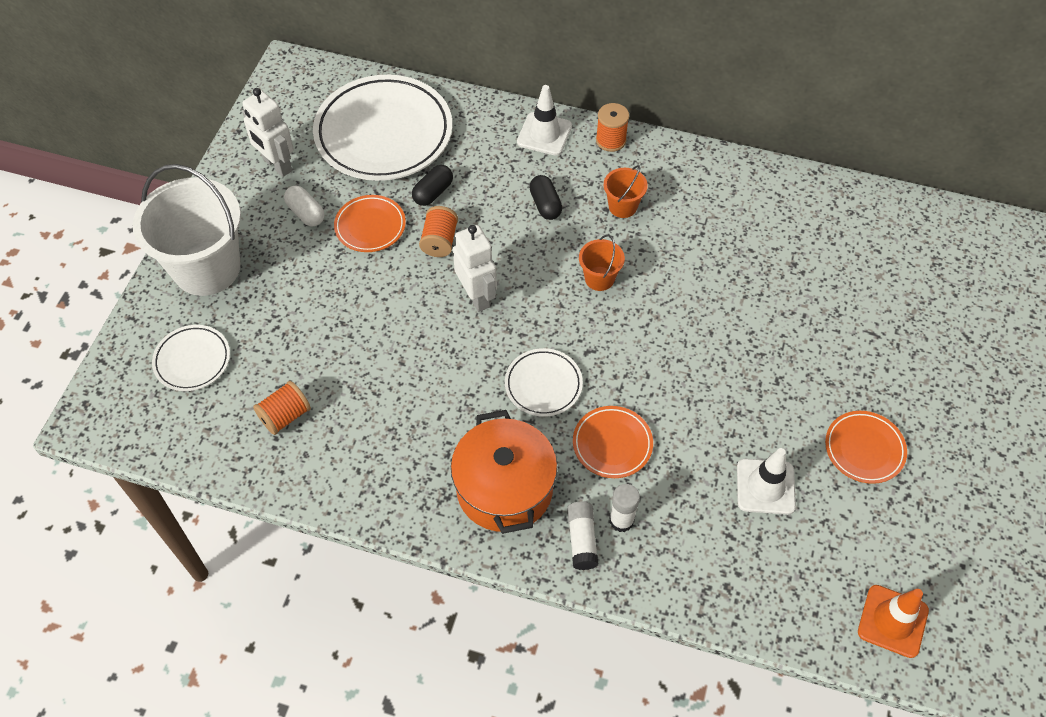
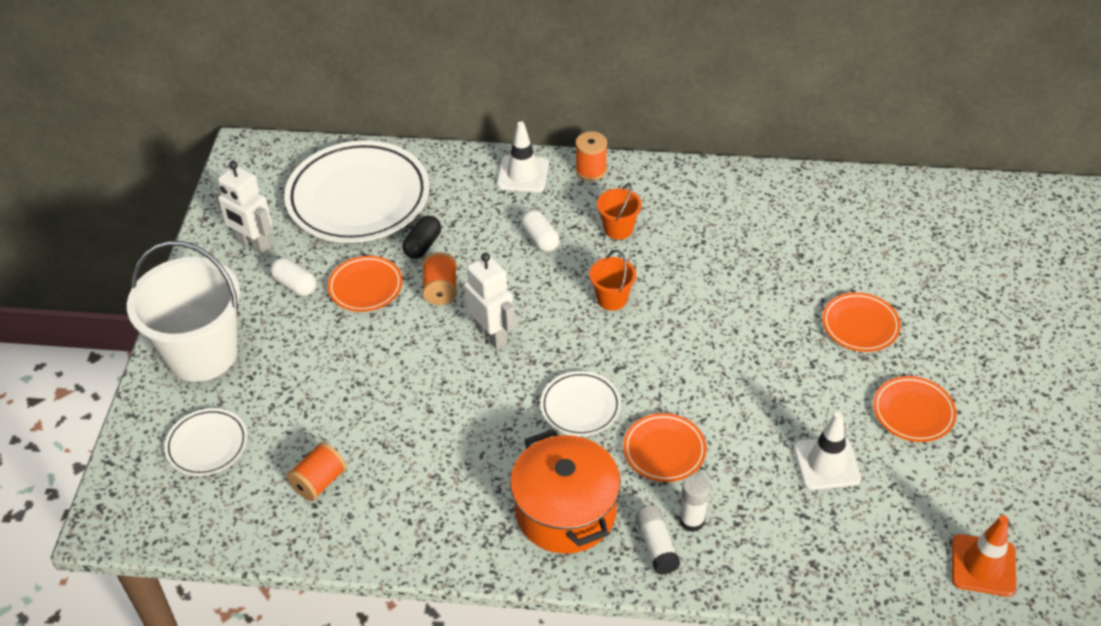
camera: 10 degrees left, 10 degrees down
(545, 205) = (540, 239): black capsule -> white capsule
(834, 348) = (860, 325): none -> orange plate

